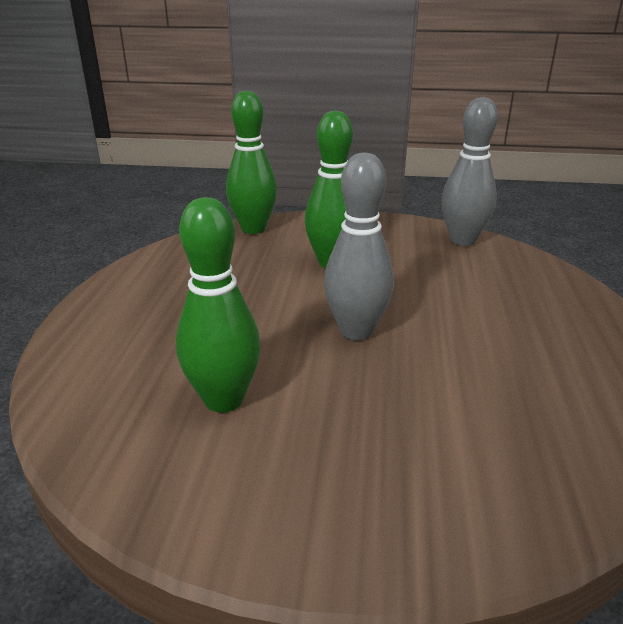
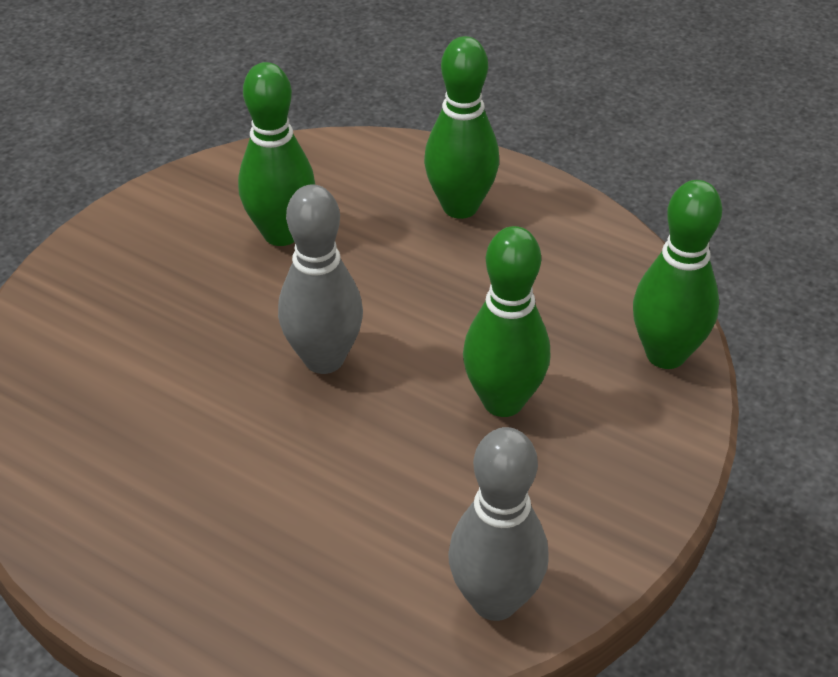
camera: 115 degrees right, 15 degrees up
(141, 318) = (460, 207): none -> green bowling pin

